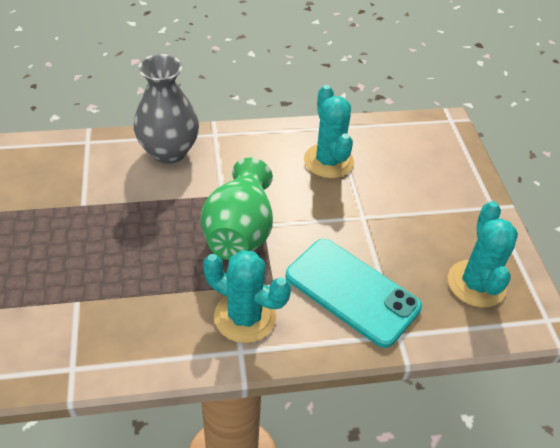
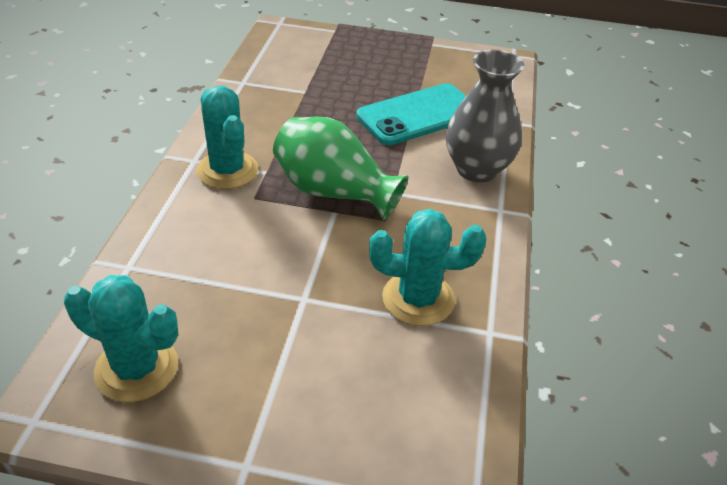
camera: 110 degrees right, 5 degrees down
(245, 317) = (227, 170): turquoise cactus -> turquoise cactus turned 75 degrees counterclockwise
(352, 291) = (205, 249): turquoise phone -> turquoise phone (418, 115)

